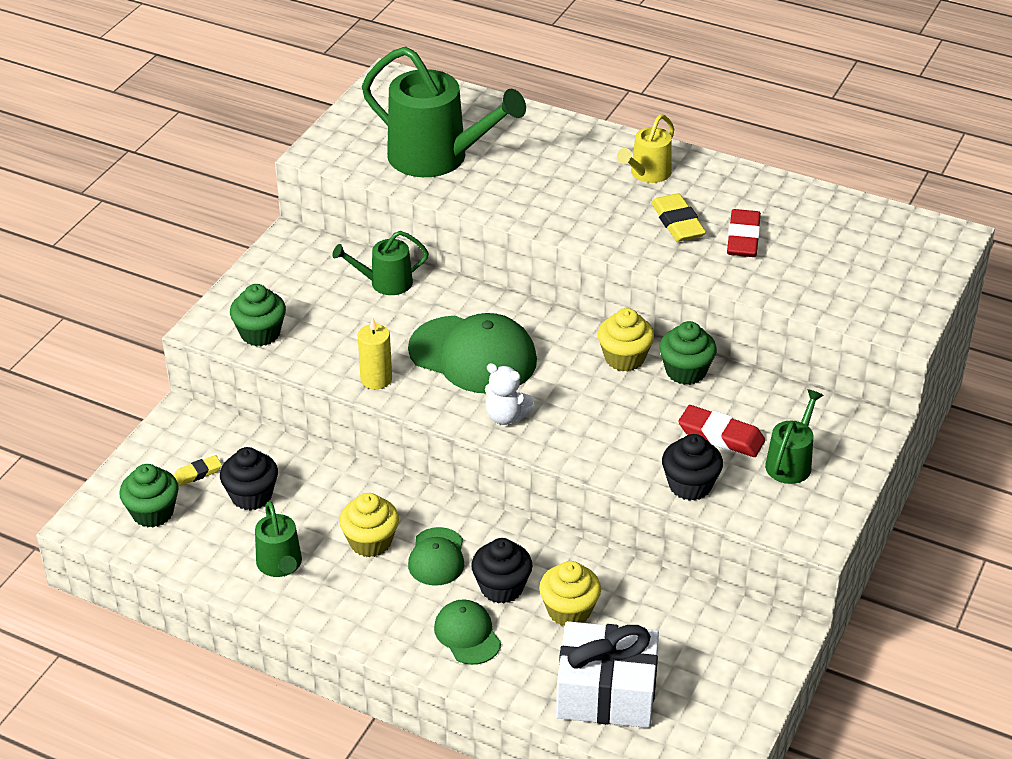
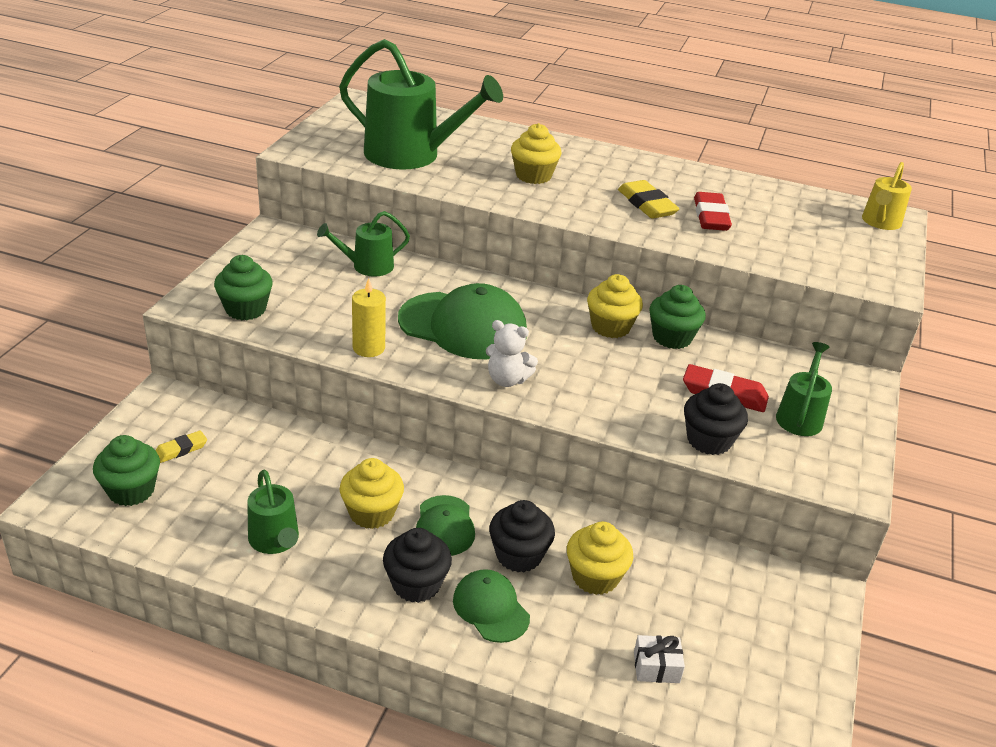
camera: 10 degrees left, 5 degrees down
(251, 496) = (240, 470): black cupcake -> black cupcake (416, 584)
(563, 184) = (533, 176): none -> yellow cupcake
(606, 693) = (656, 667): white gift -> white gift, size x0.41
(647, 173) = (607, 169): yellow watering can -> yellow watering can (880, 222)

